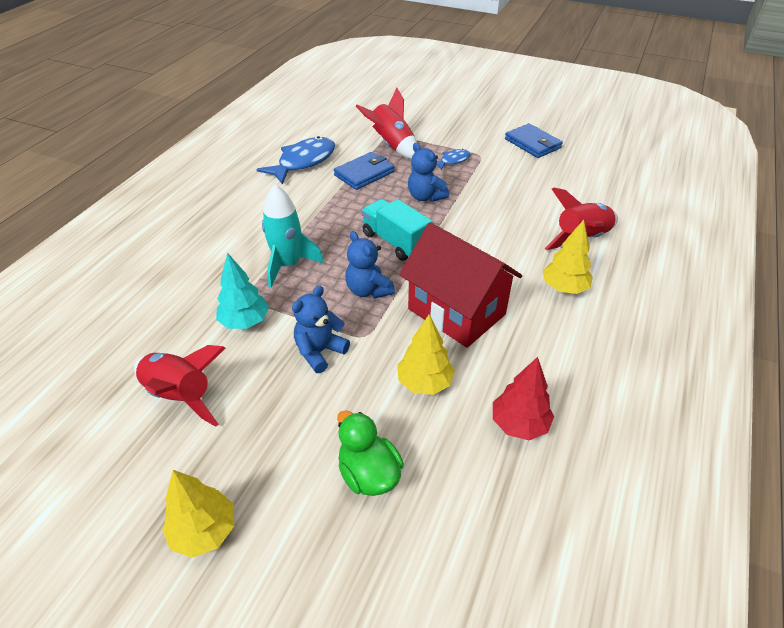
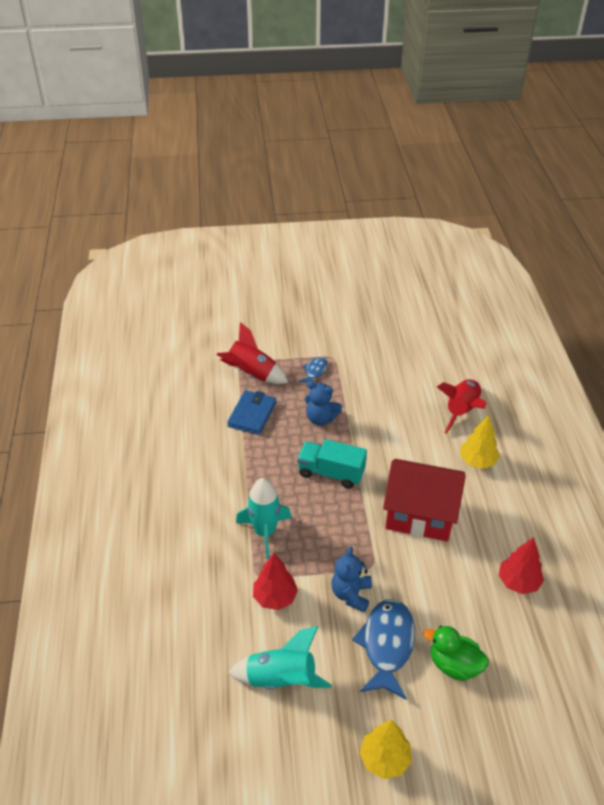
camera: 30 degrees left, 0 degrees up
(180, 395) = (281, 679): red rocket -> turquoise rocket
(245, 322) = (275, 597): turquoise tree -> red tree
(303, 162) = (188, 423): blue fish -> blue fish (387, 645)
(368, 290) = (344, 526): blue teddy bear -> none
(424, 382) = (440, 582): yellow tree -> none
(532, 143) = (365, 328): blue wallet -> none

